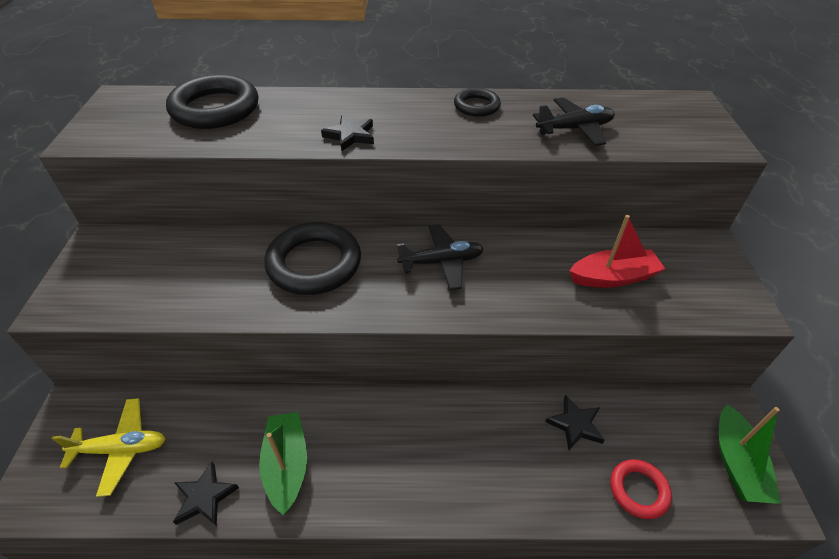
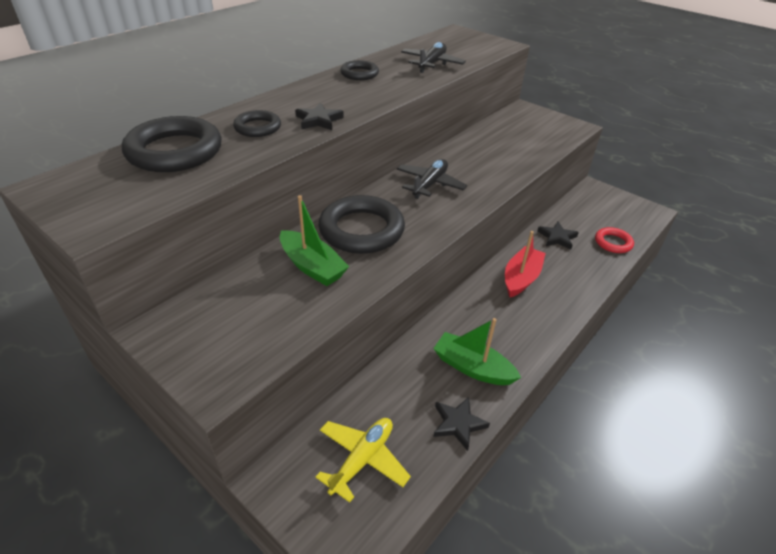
camera: 50 degrees left, 5 degrees down
(297, 118) = (258, 127): none -> black ring
(613, 277) = (513, 143): red boat -> red boat (521, 278)
(736, 463) = (623, 207): green boat -> green boat (312, 266)

